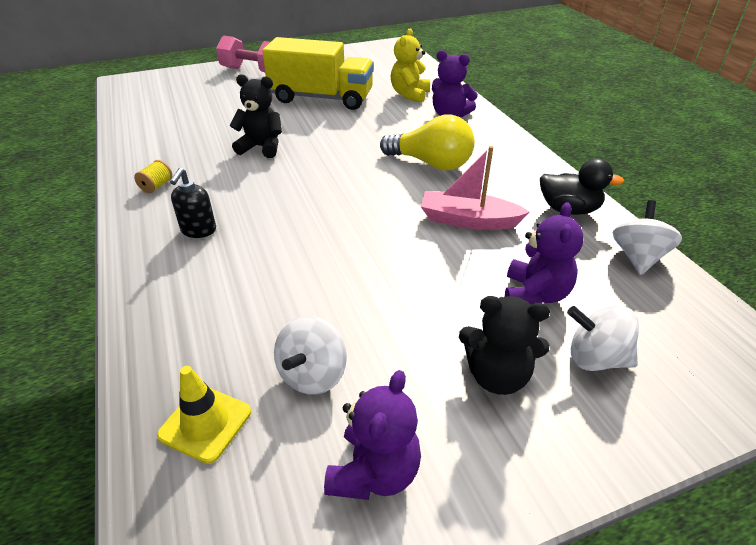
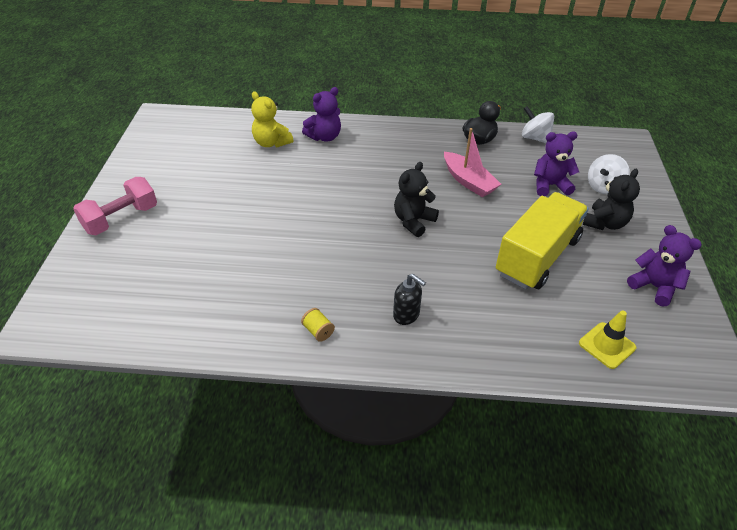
camera: 65 degrees left, 5 degrees up
(261, 147) = (297, 250): black teddy bear -> black teddy bear (413, 221)
(313, 375) = (583, 291): white spinning top -> none
(321, 98) = (231, 191): yellow truck -> yellow truck (537, 256)
(431, 163) = (389, 171): yellow light bulb -> none
(468, 220) = (468, 181): pink boat -> pink boat turned 75 degrees counterclockwise
(535, 295) = (550, 185): purple teddy bear -> purple teddy bear turned 45 degrees counterclockwise

